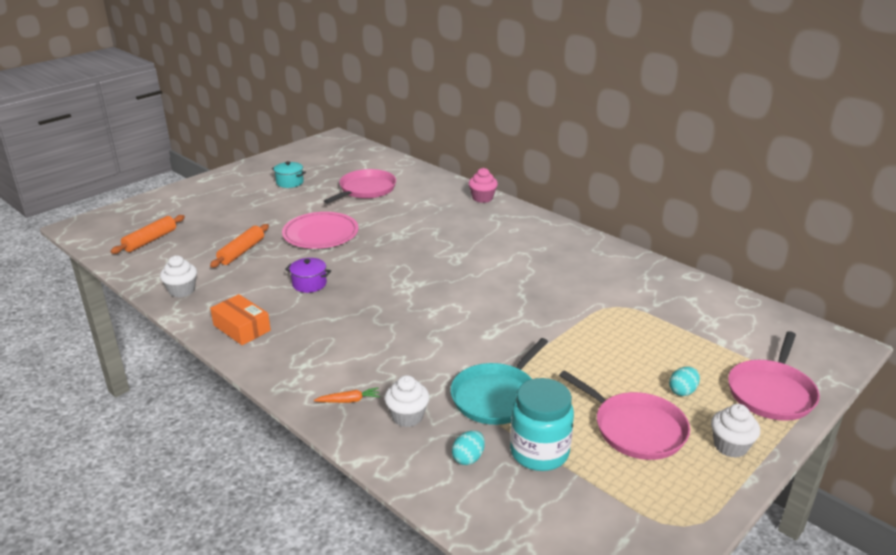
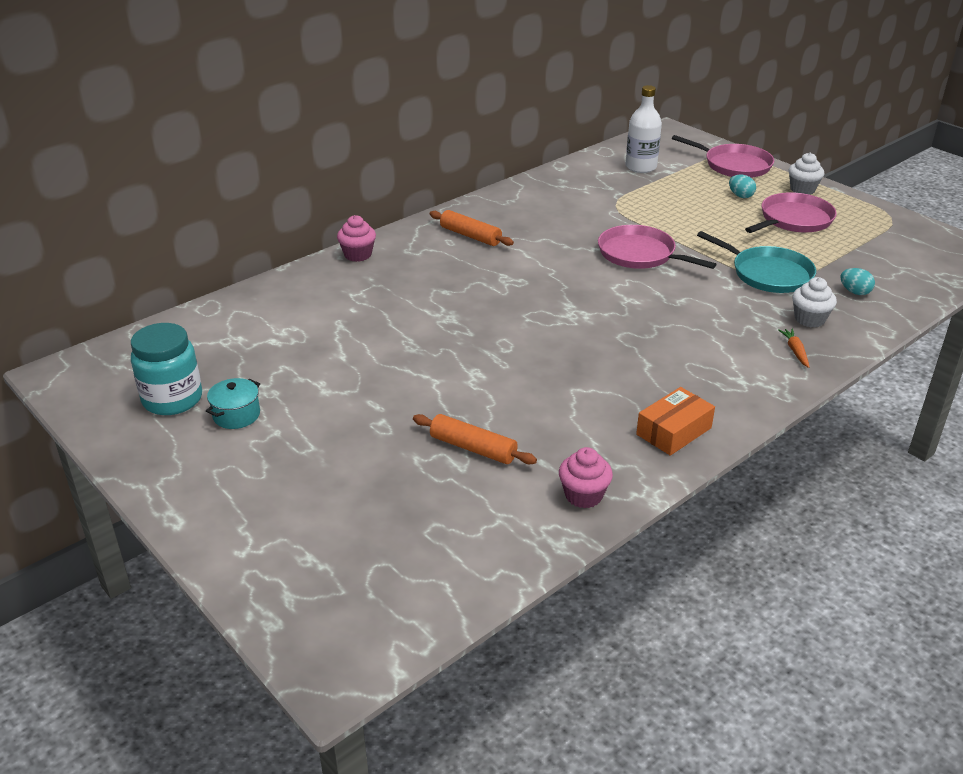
camera: 85 degrees left, 5 degrees up
(150, 240) = (417, 555): orange rolling pin -> orange rolling pin (470, 236)
(182, 290) = (583, 495): white cupcake -> pink cupcake
(309, 284) = (568, 383): purple pot -> none
(320, 234) = (431, 378): pink plate -> none
(365, 189) = (296, 342): pink pan -> pink pan (640, 254)
(539, 452) = (836, 261): turquoise jar -> turquoise jar (172, 399)
(720, 323) = (641, 167): none -> white bottle

